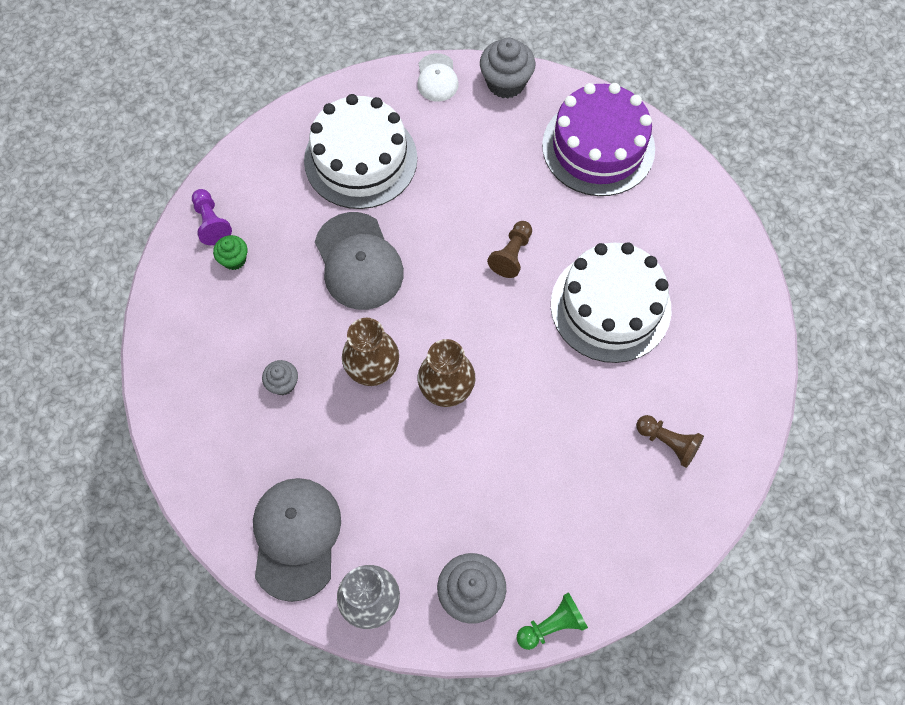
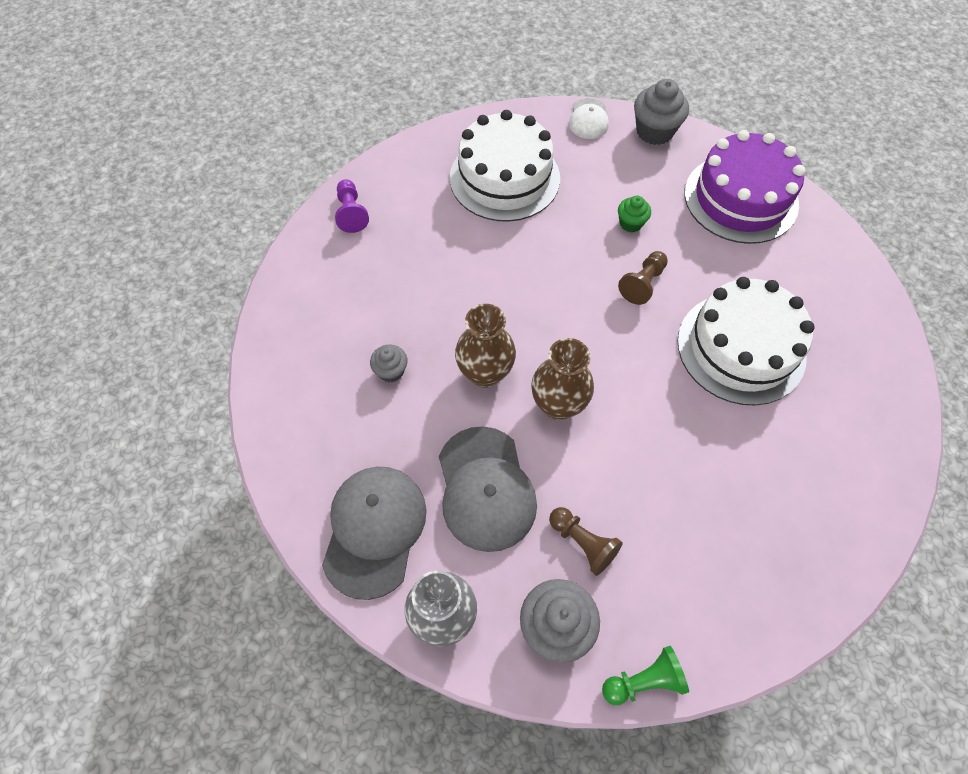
camera: 10 degrees right, 5 degrees down
(234, 259) = (366, 248): green cupcake -> green cupcake (630, 223)
(358, 261) = (487, 268): grey cap -> grey cap (485, 488)
(668, 443) = (794, 497): brown pawn -> brown pawn (583, 543)

